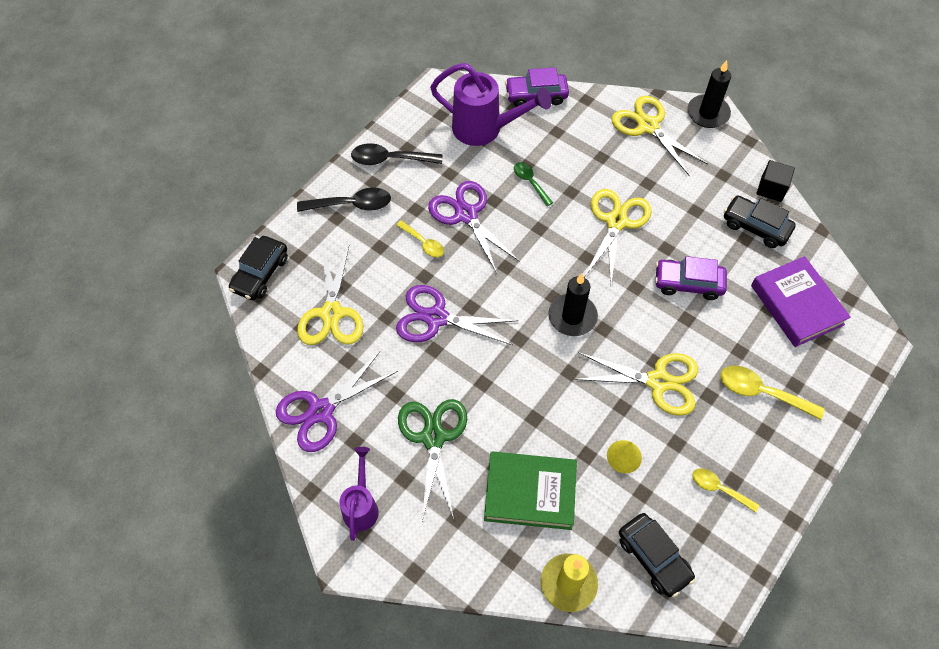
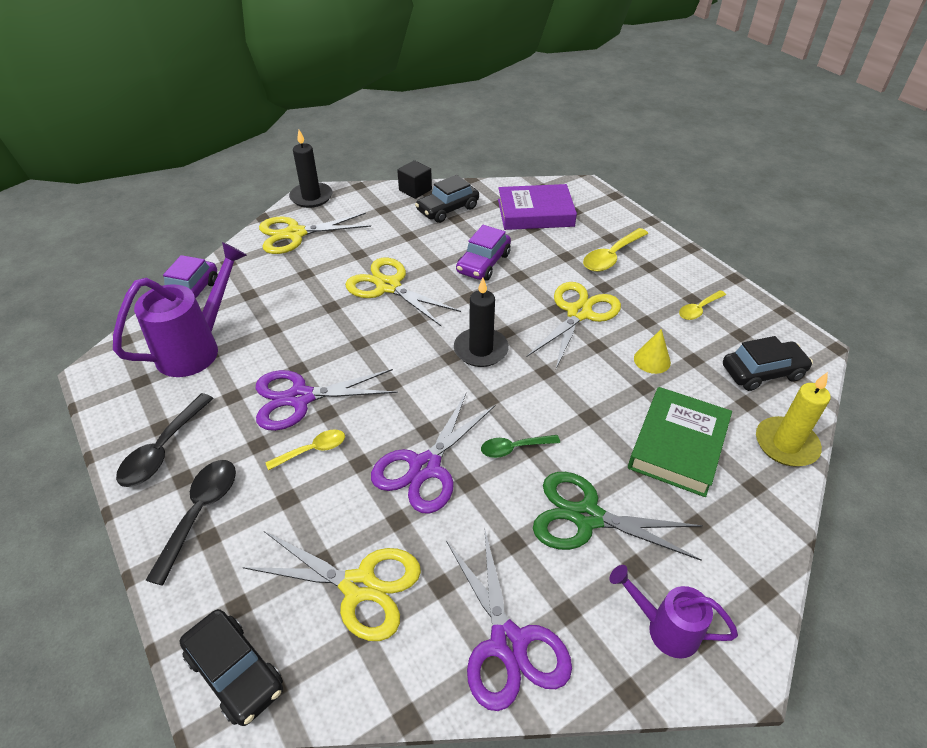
camera: 70 degrees left, 15 degrees down
(530, 182) = (297, 332): green spoon -> green spoon (514, 448)

